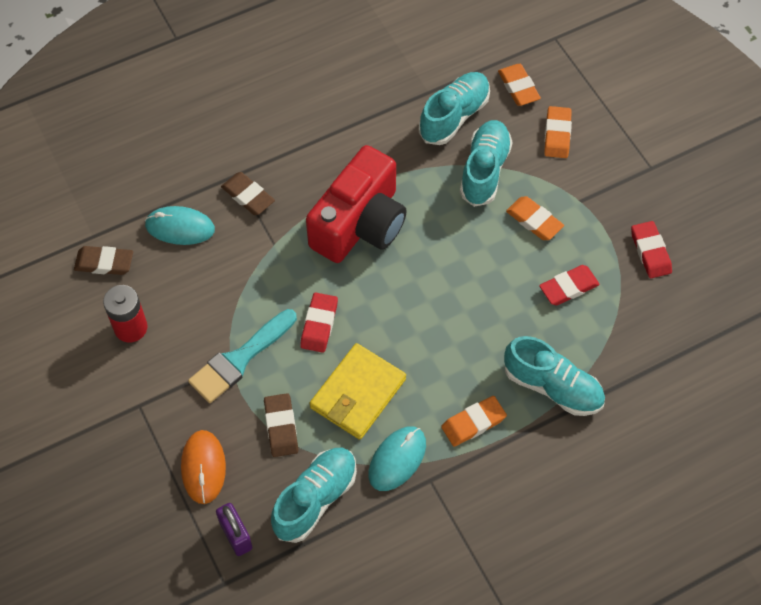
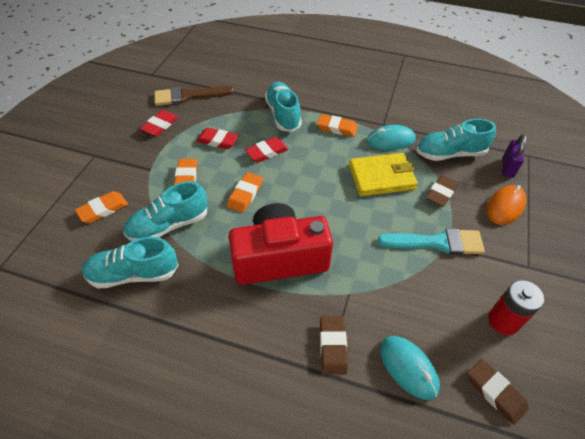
camera: 135 degrees left, 10 degrees down
(319, 324) = (368, 224): red eraser -> red eraser (267, 152)
(518, 87) = (72, 256): orange eraser -> orange eraser (245, 194)
(685, 315) = (188, 96): none -> brown brush

